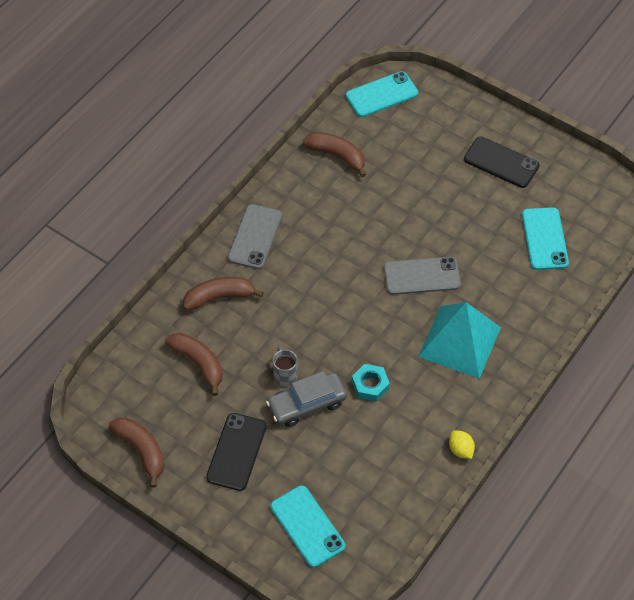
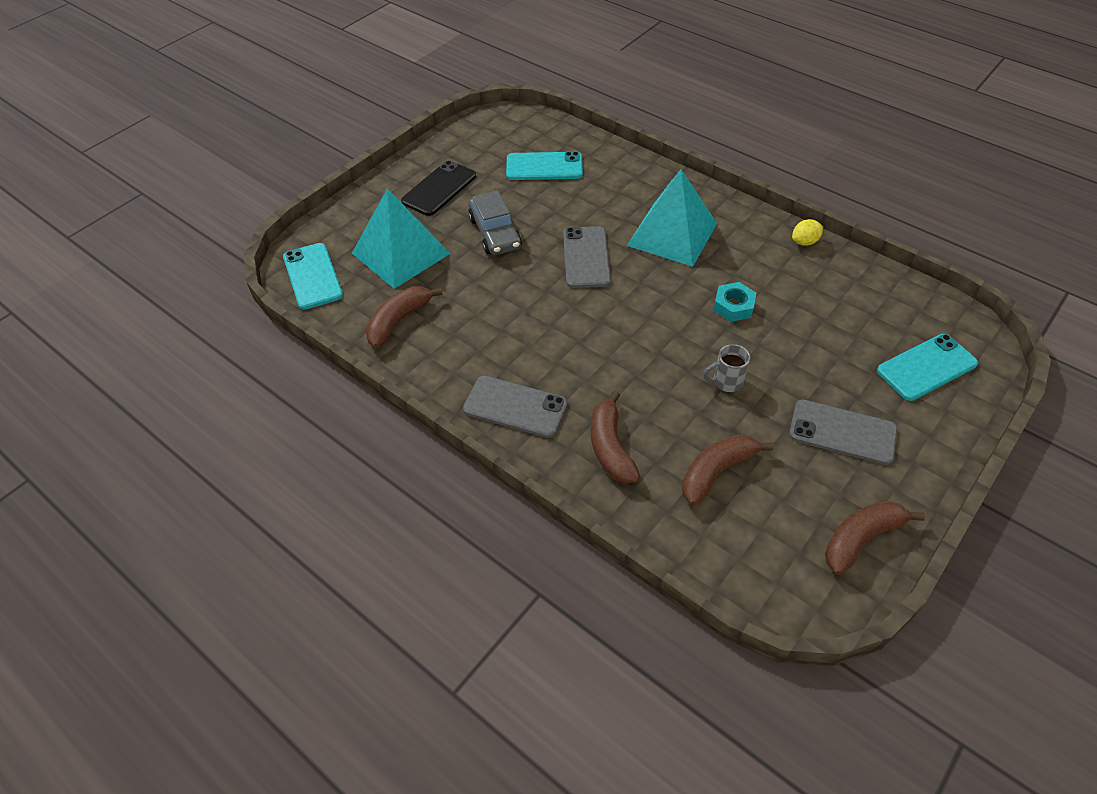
camera: 85 degrees left, 5 degrees down
(236, 452) = (842, 432): black phone -> grey phone
(307, 404) = (765, 362): grey car -> grey car (495, 233)
(414, 146) = (400, 253): none -> turquoise pyramid

